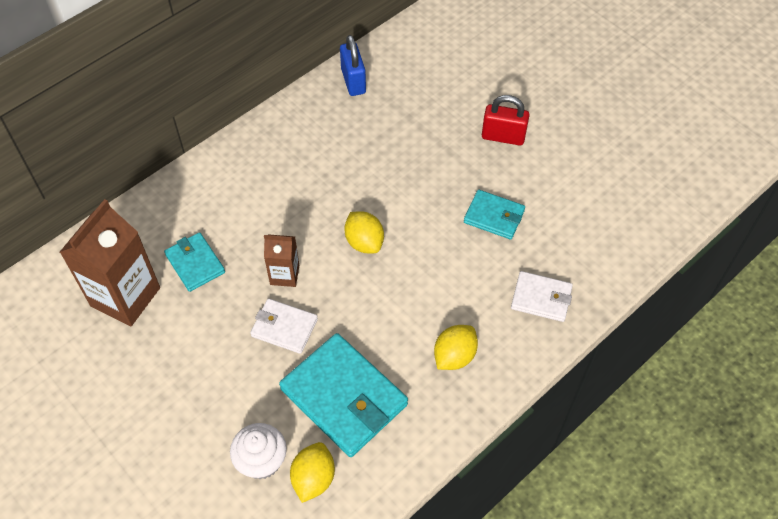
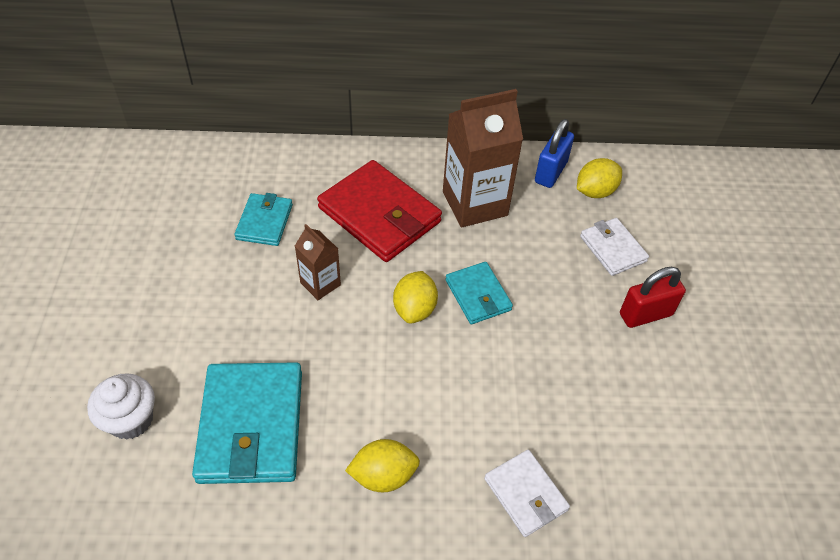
camera: 40 degrees right, 5 degrees down
(125, 297) = (189, 208): brown carton -> brown carton (475, 203)
(271, 197) = (379, 215): none -> red wallet
(284, 328) = (271, 326): white wallet -> white wallet (612, 249)
(313, 478) = (150, 473): yellow lemon -> yellow lemon (595, 191)
(494, 216) = (559, 379): turquoise wallet -> turquoise wallet (478, 295)
(503, 137) = (645, 314): red padlock -> red padlock turned 75 degrees counterclockwise

